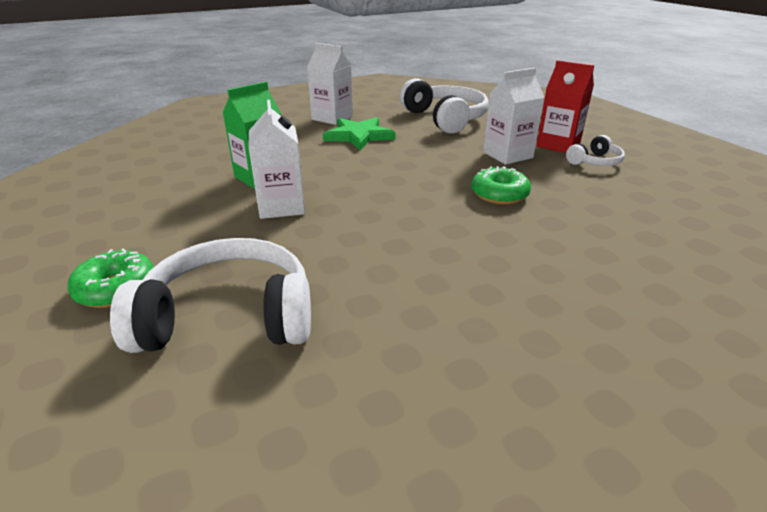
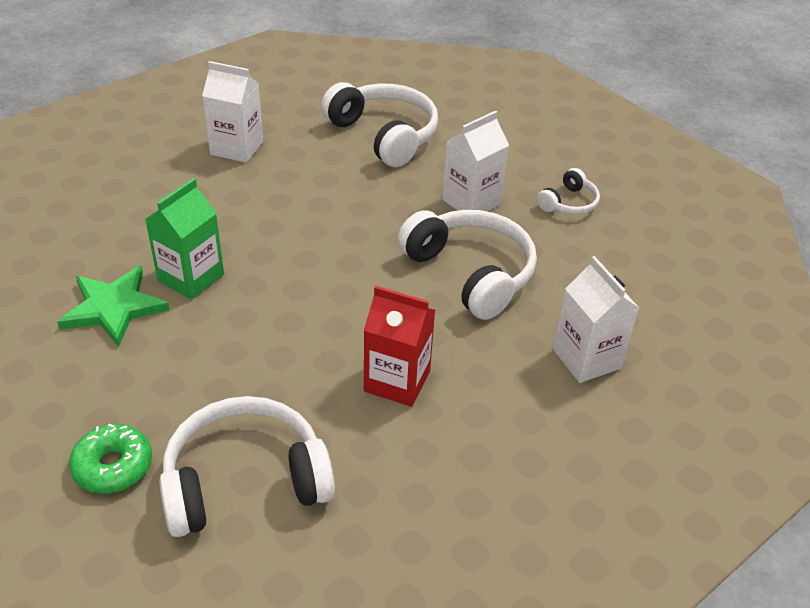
camera: 15 degrees left, 10 degrees up
(281, 206) = (235, 324): white carton -> white carton (586, 359)
(358, 136) = (284, 183): green star -> green star (113, 308)
(499, 194) = (470, 273): green donut -> white headphones
(558, 145) = (526, 175): red carton -> red carton (397, 381)

